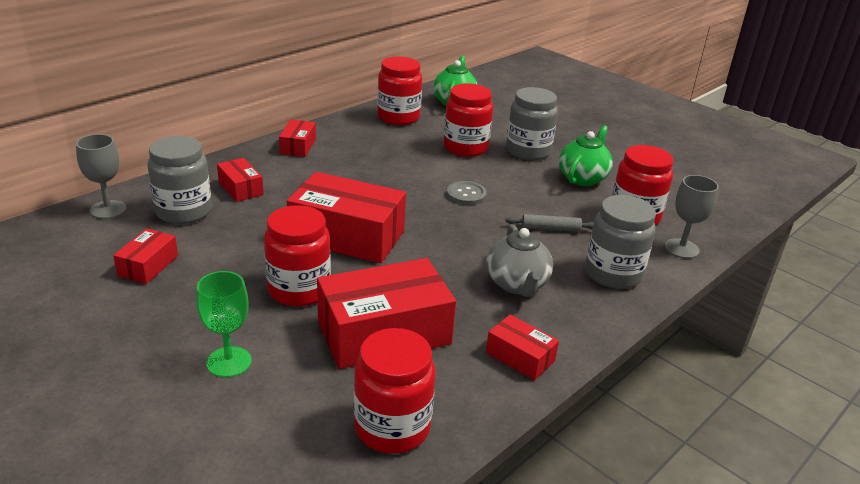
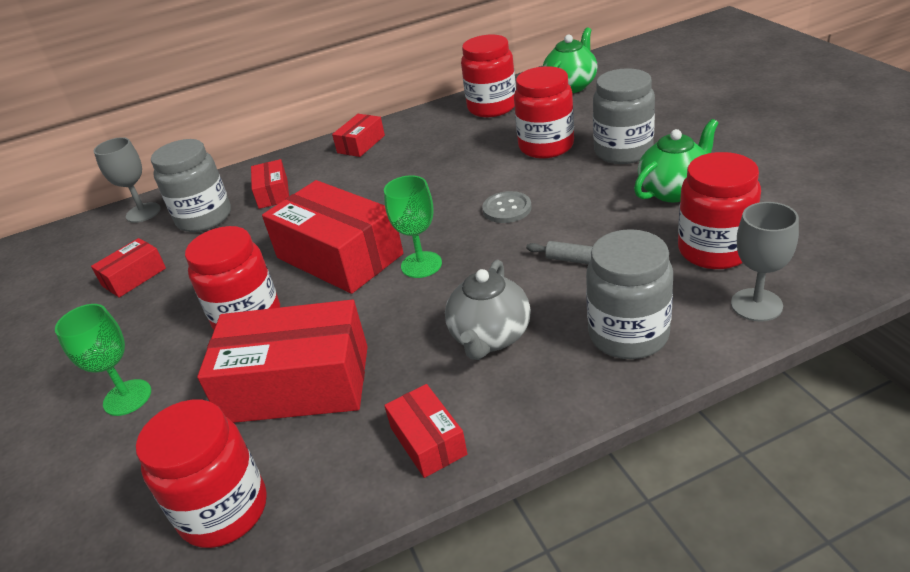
camera: 30 degrees right, 5 degrees up
(425, 238) = (421, 265): none -> green goblet

